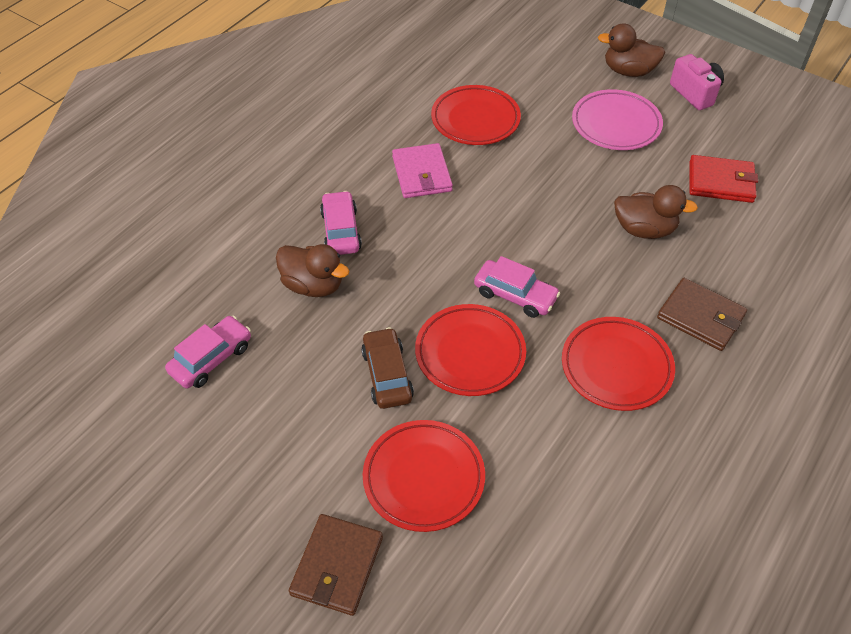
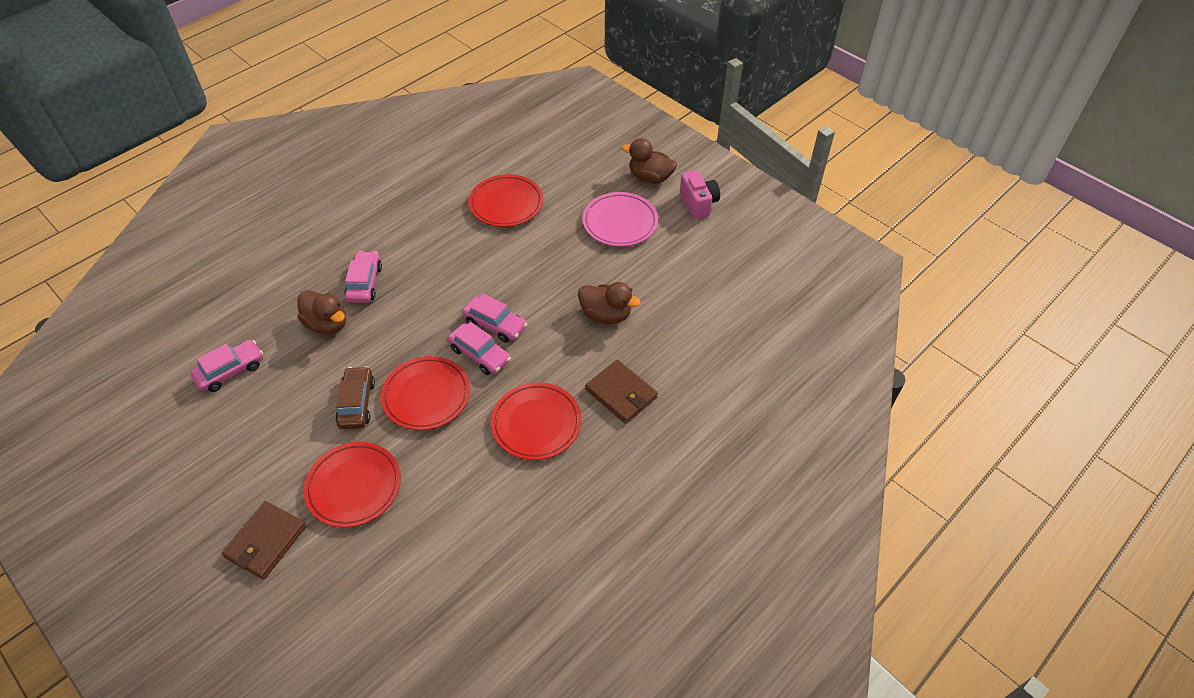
camera: 10 degrees right, 0 degrees up
(422, 174) = (445, 245): pink wallet -> none
(519, 258) = (495, 324): none -> pink car
(721, 182) = (687, 283): red wallet -> none

